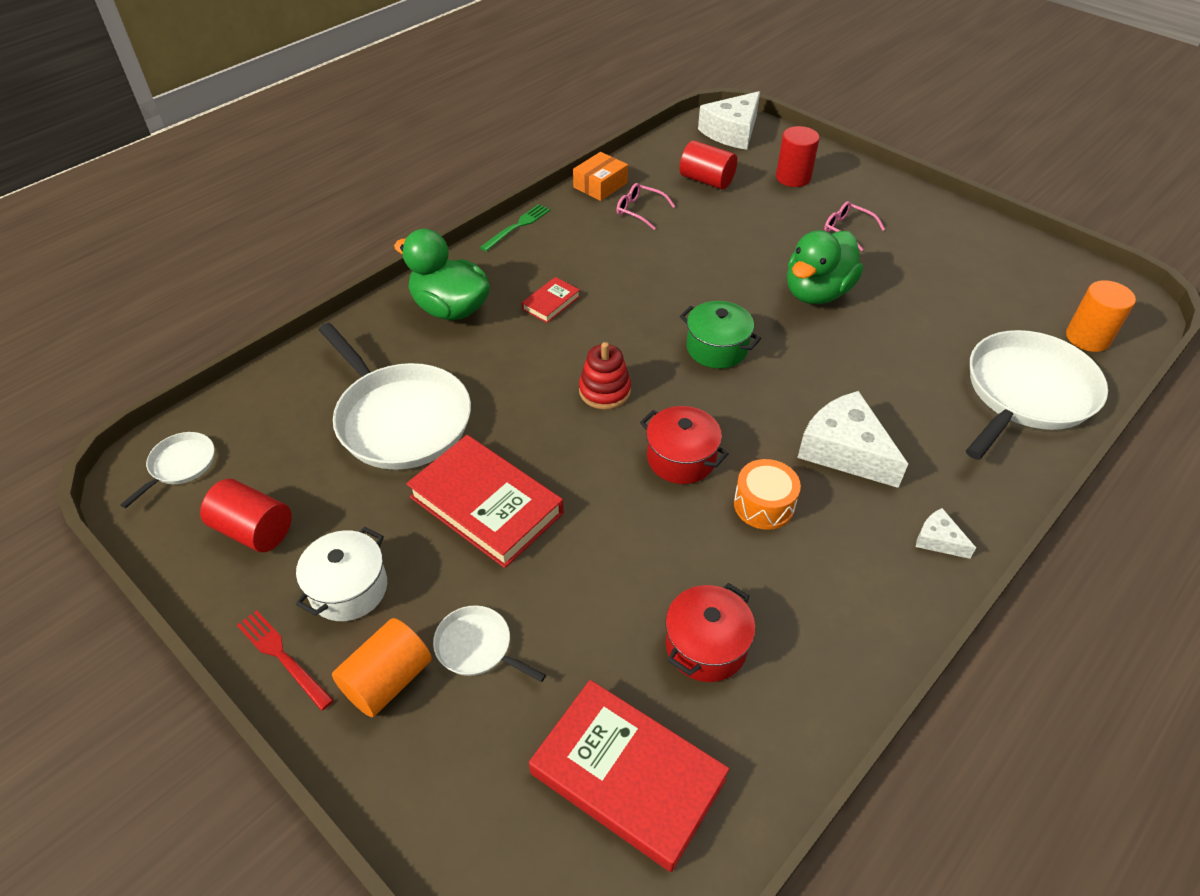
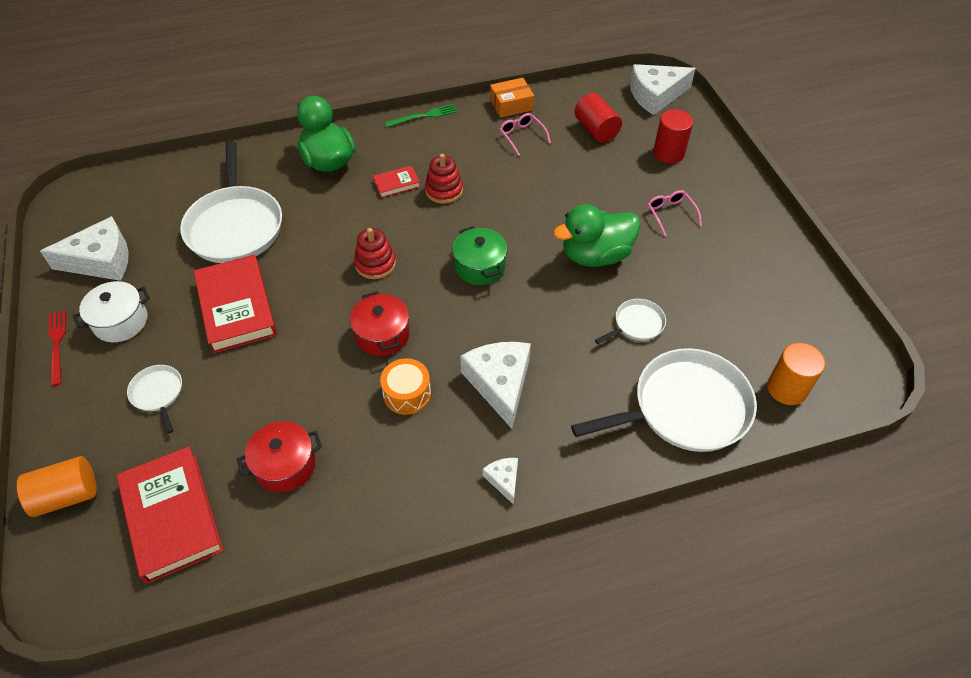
camera: 30 degrees right, 5 degrees up
(180, 465) = (95, 201): white pan -> white pan (636, 324)
(254, 530) = (101, 260): red cylinder -> white cheese
(388, 680) = (97, 387): orange cylinder -> orange cylinder (67, 495)
(609, 290) = (444, 190): none -> red stacking toy

